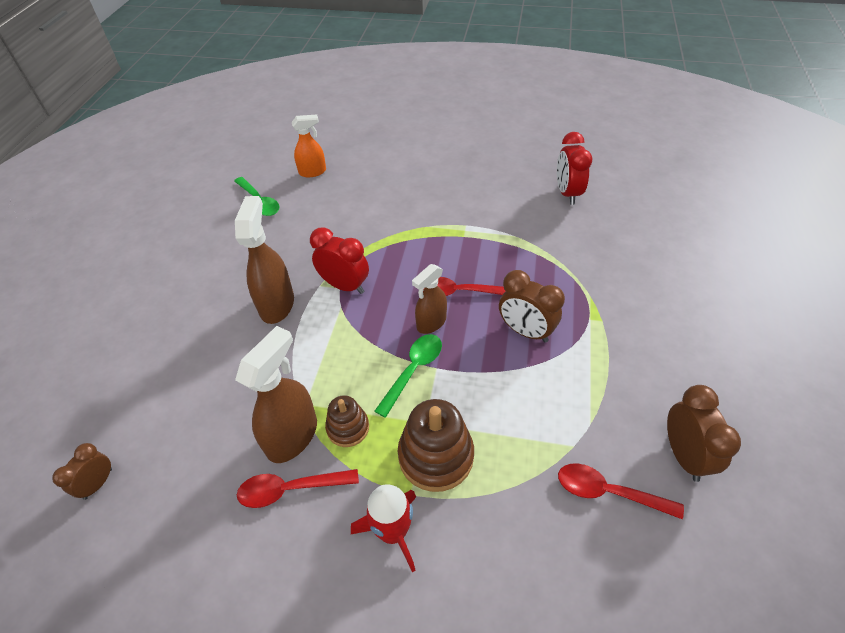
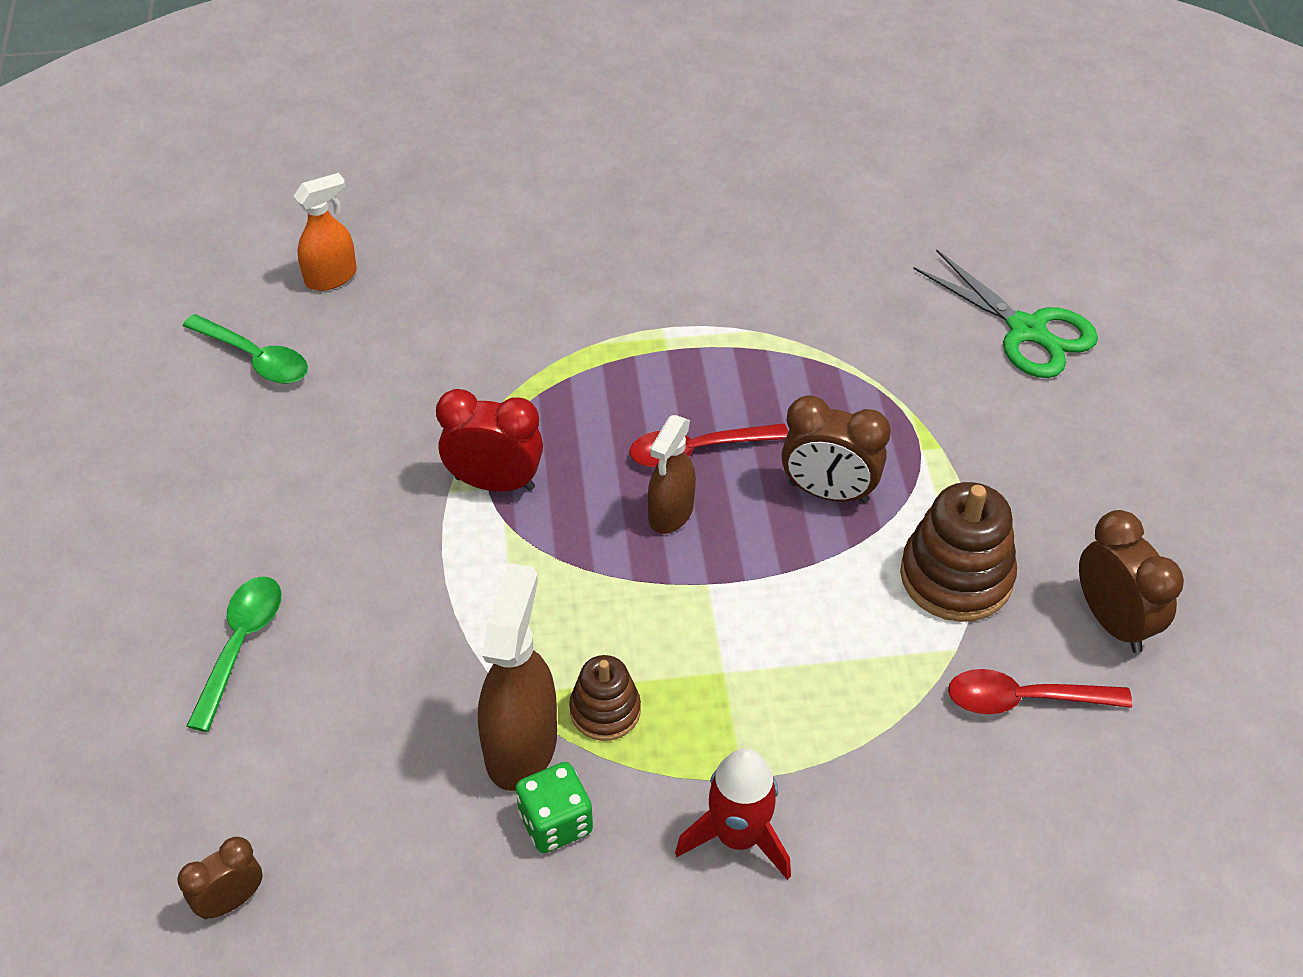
camera: 20 degrees left, 0 degrees up
(98, 483) = (231, 901): brown clock -> brown clock turned 45 degrees clockwise
(277, 304) = (387, 542): brown spray bottle -> none
(290, 489) = (555, 822): red spoon -> green dice
(413, 370) = (672, 597): green spoon -> green spoon (240, 645)
(436, 456) = (759, 715): brown stacking toy -> brown stacking toy (956, 576)
(567, 193) = (817, 233): red clock -> none
(674, 265) = (1026, 330): none -> green scissors

